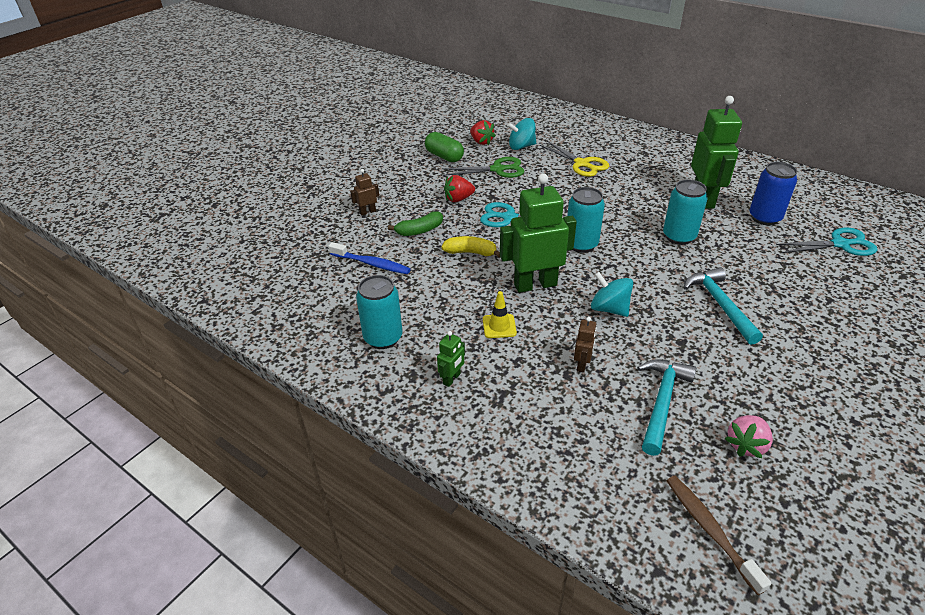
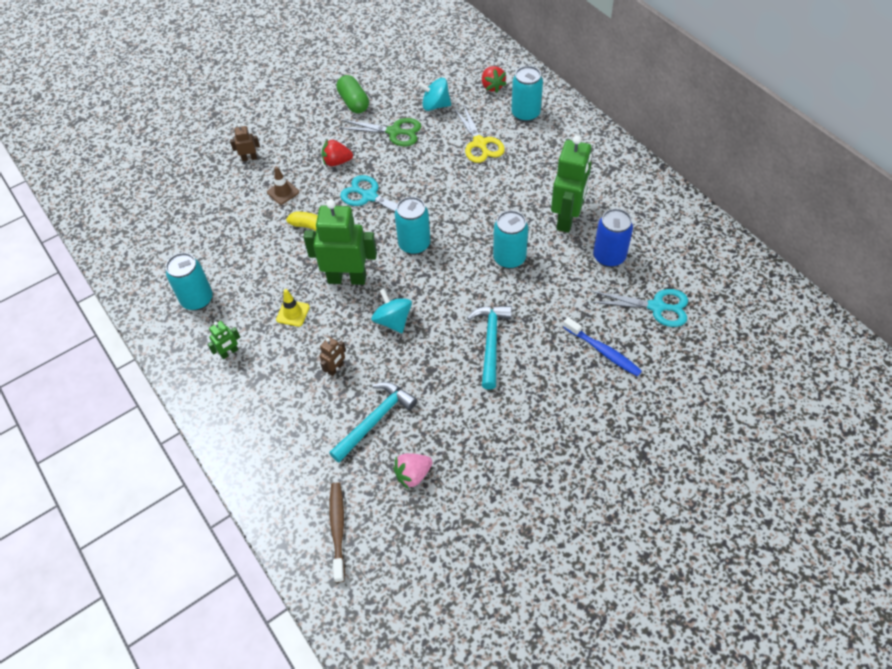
camera: 20 degrees right, 15 degrees up
(372, 264) = (225, 220): blue toothbrush -> blue toothbrush (603, 351)
(419, 230) = (283, 192): green banana -> brown traffic cone
(481, 142) = (400, 90): red strawberry -> red strawberry (492, 86)
(605, 139) = (525, 114): none -> turquoise can

